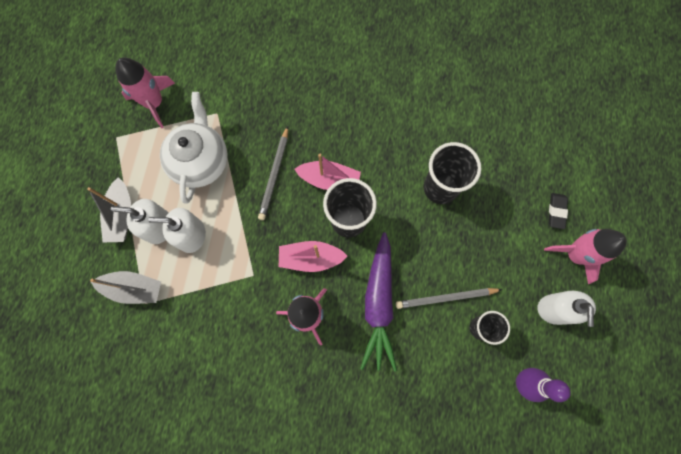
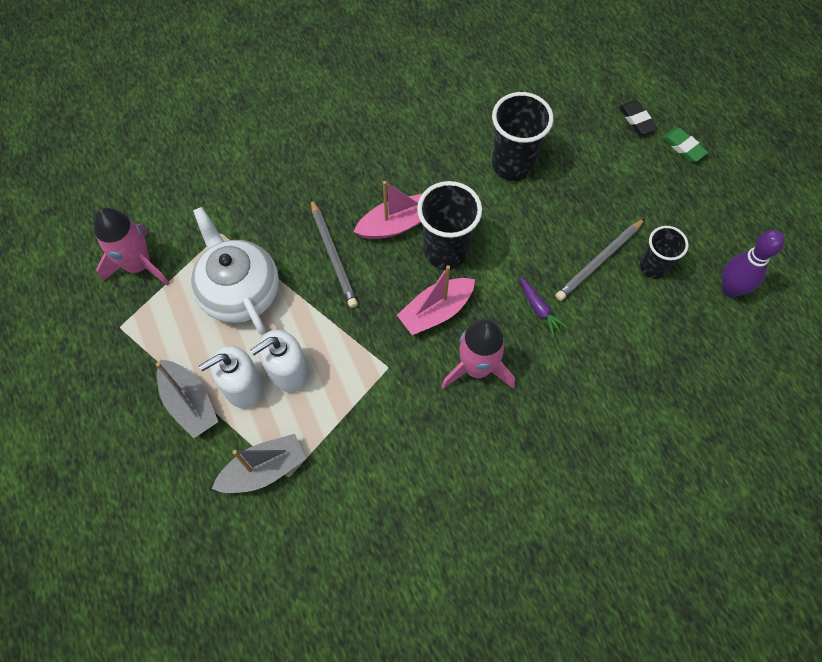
camera: 35 degrees left, 10 degrees down
(379, 303) = (539, 309): purple carrot -> purple carrot, size x0.42
(554, 309) = (705, 206): white soap dispenser -> none
(575, 254) = (683, 147): pink rocket -> green eraser

